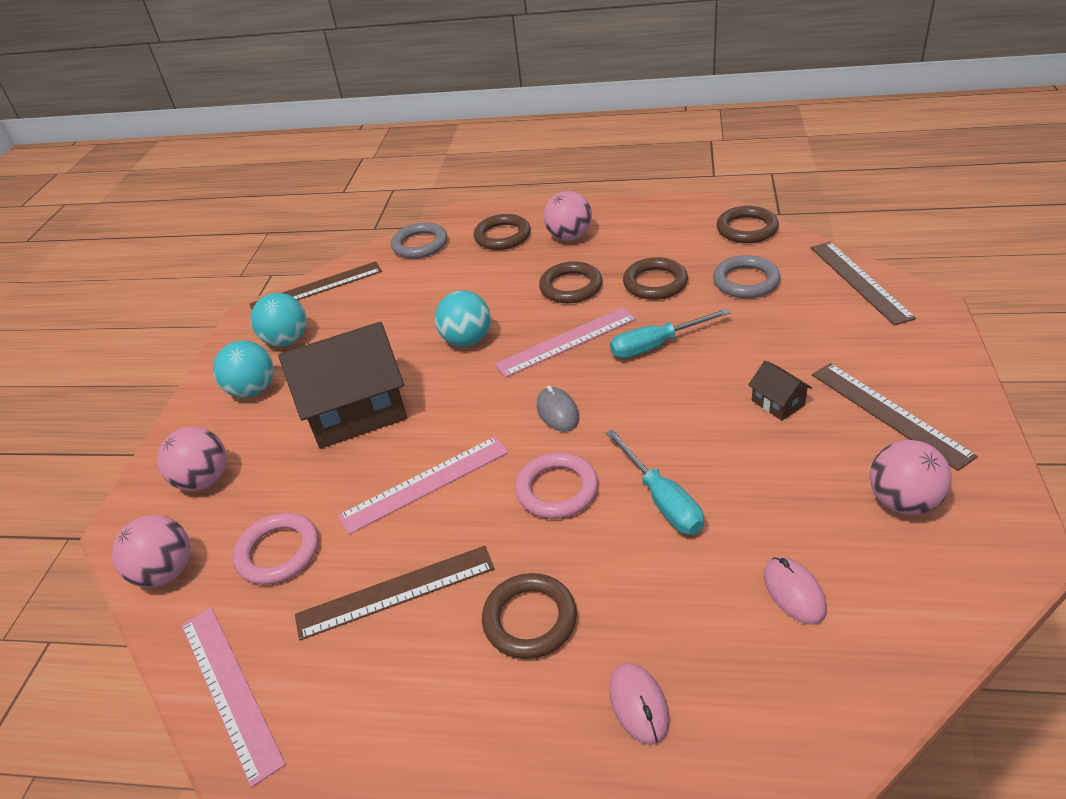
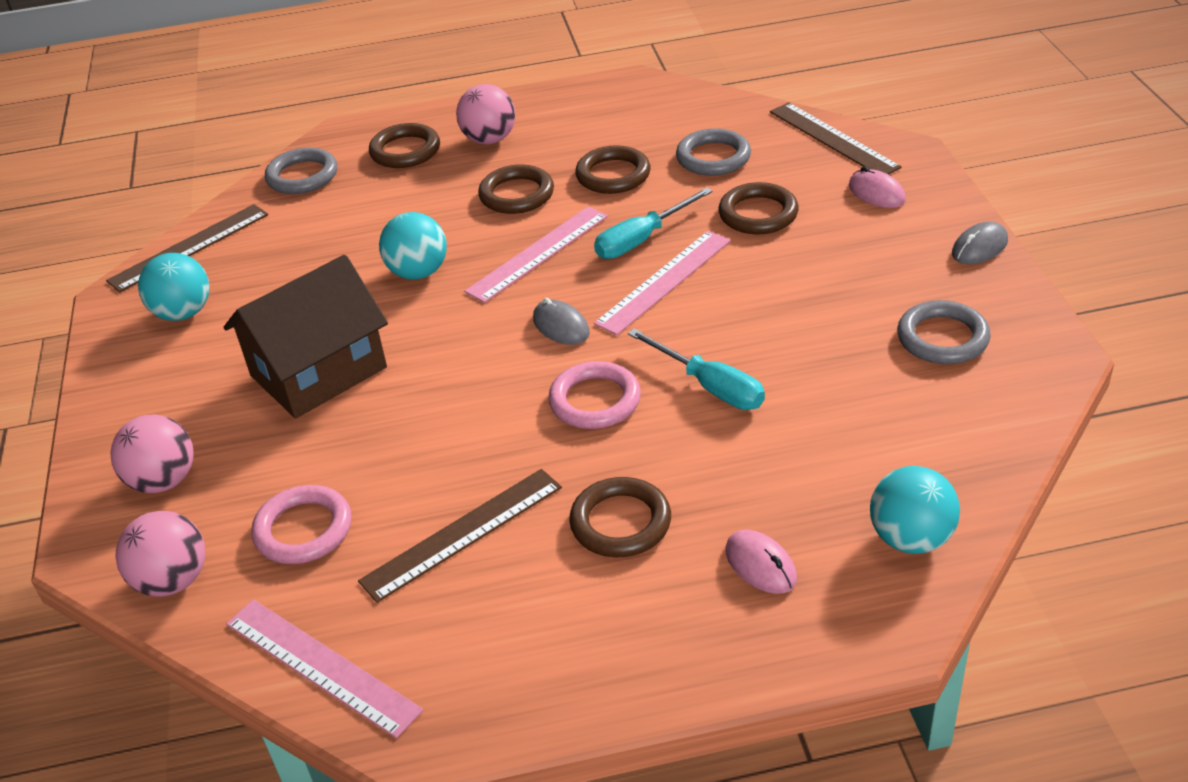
camera: 20 degrees left, 0 degrees up
(253, 390) = (170, 375): turquoise ball -> turquoise ball (910, 538)
(425, 484) = (443, 426): pink ruler -> pink ruler (664, 281)
(747, 229) = (693, 102): brown ring -> brown ring (758, 214)
(778, 403) = (792, 273): brown house -> none
(794, 592) = (869, 438): pink mouse -> pink mouse (876, 193)
(889, 413) = (904, 262): brown ruler -> none
(902, 501) = (942, 338): pink ball -> grey ring
(970, 413) = (979, 247): none -> grey mouse

